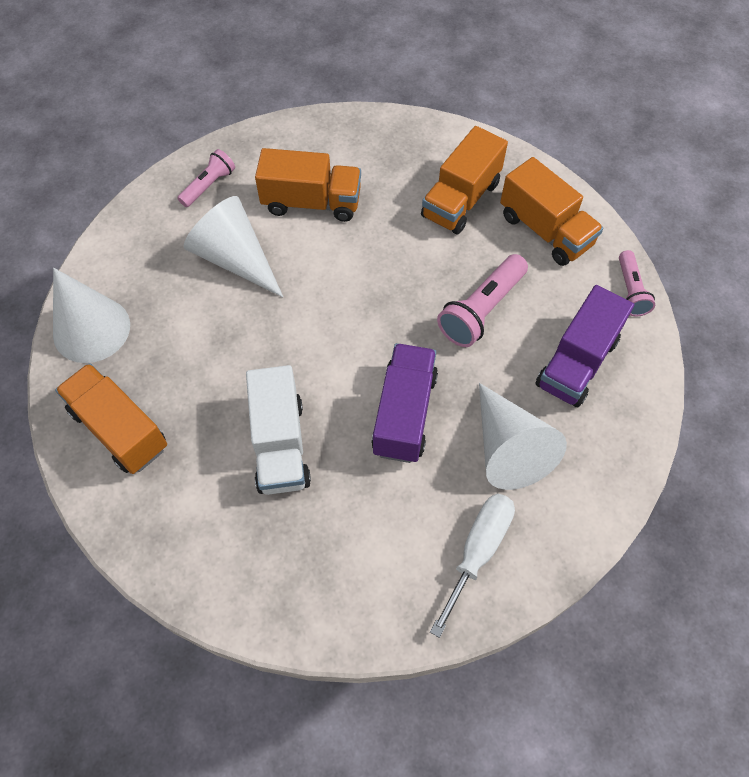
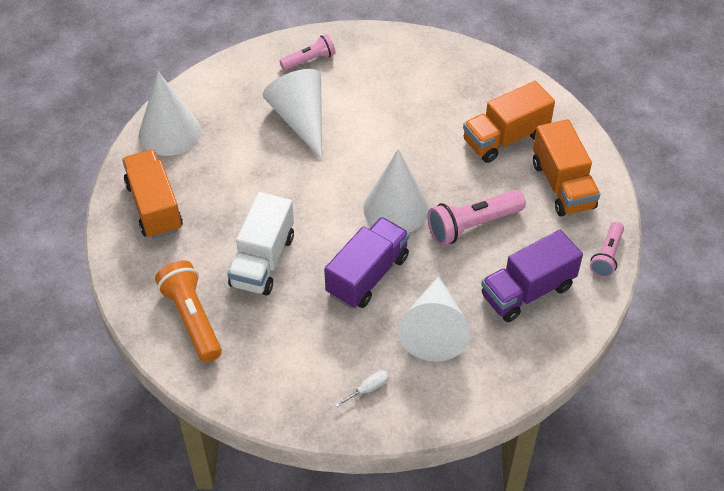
camera: 25 degrees right, 10 degrees down
(236, 552) = (192, 318): none -> orange flashlight
(311, 202) = (382, 99): orange truck -> none
(392, 322) = (396, 208): none -> white cone
(478, 551) = (368, 389): white screwdriver -> white screwdriver, size x0.49

